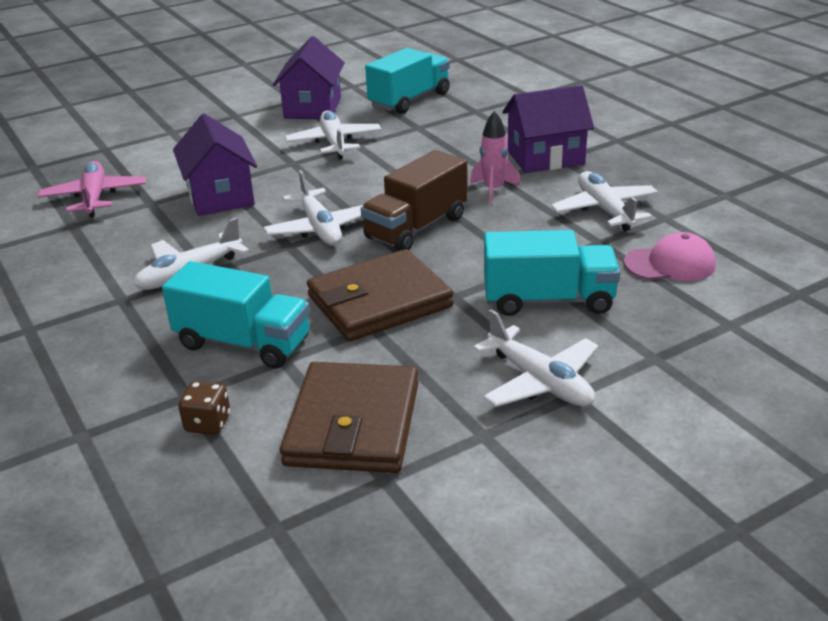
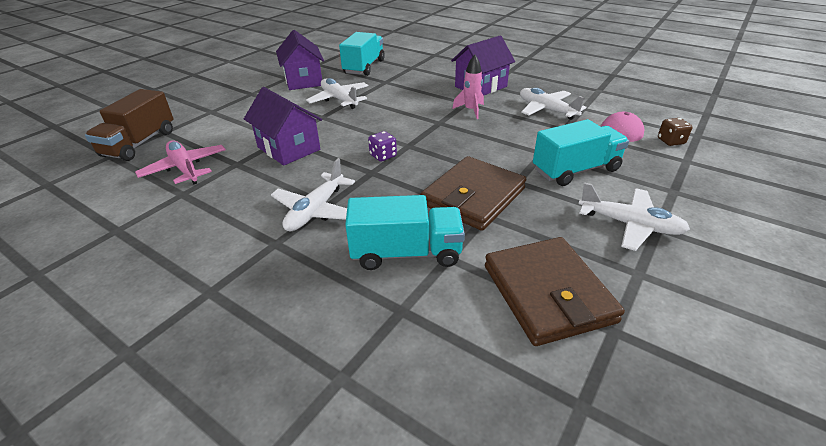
camera: 25 degrees left, 5 degrees up
(208, 423) = (440, 329): brown dice -> brown dice (670, 141)
(320, 228) = (383, 156): white plane -> purple dice
(416, 227) = (447, 142): brown truck -> brown truck (139, 143)

